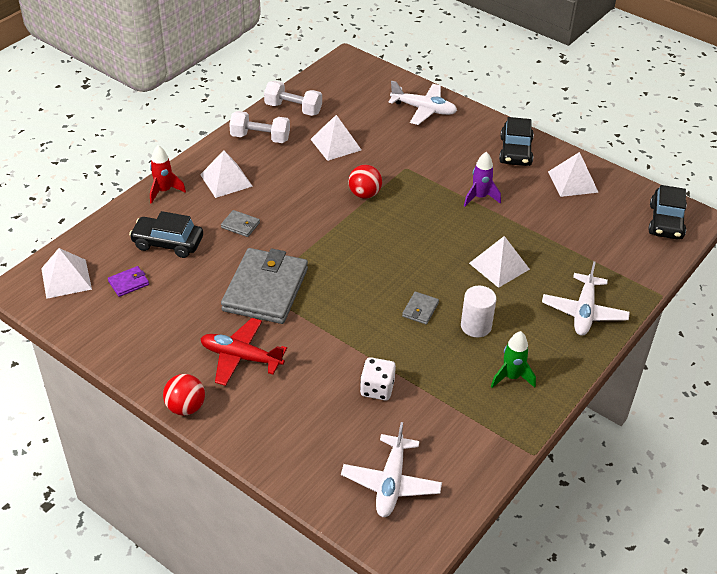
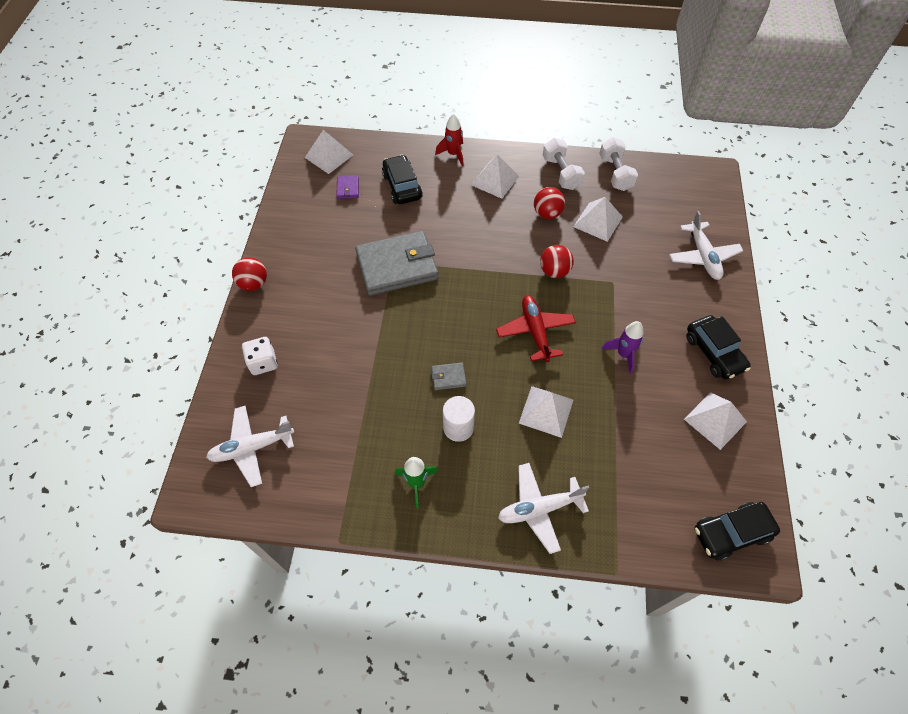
camera: 60 degrees right, 15 degrees up
(128, 283) = (348, 188): purple wallet -> purple wallet turned 60 degrees clockwise
(240, 225) = (453, 215): grey wallet -> none
(241, 357) = (319, 289): red plane -> red plane (535, 331)
(298, 168) = (547, 213): none -> red ball
(377, 389) = (342, 390): white dice -> white dice (263, 362)
(515, 151) = (714, 352): black car -> black car turned 90 degrees counterclockwise

